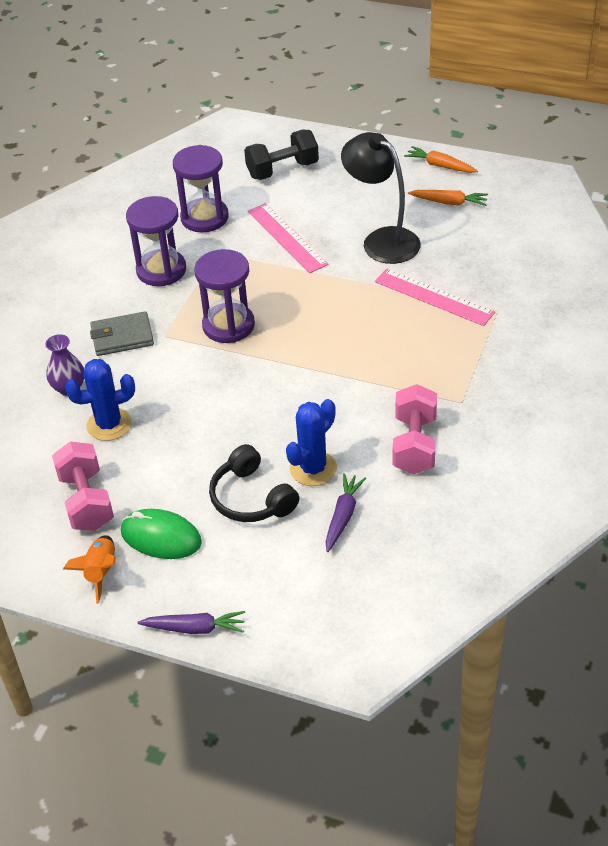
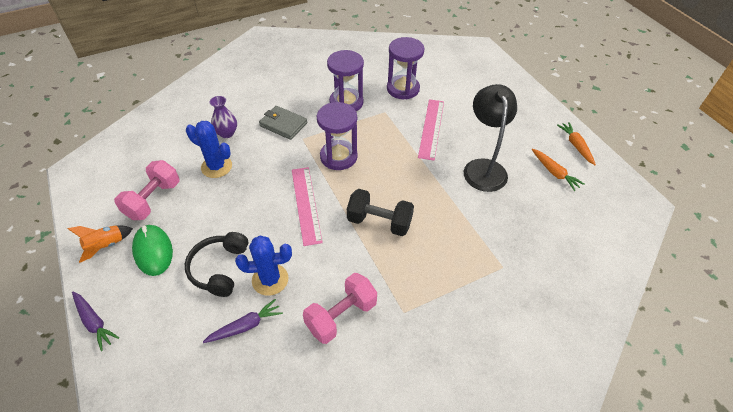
camera: 40 degrees right, 5 degrees up
(282, 170) = (476, 89): black dumbbell -> black dumbbell (379, 222)
(434, 297) = (471, 226): pink ruler -> pink ruler (306, 204)

